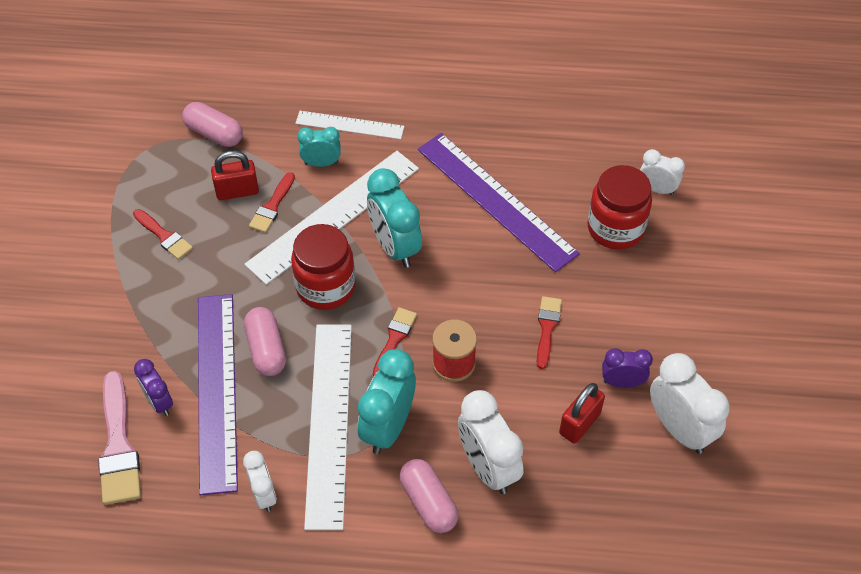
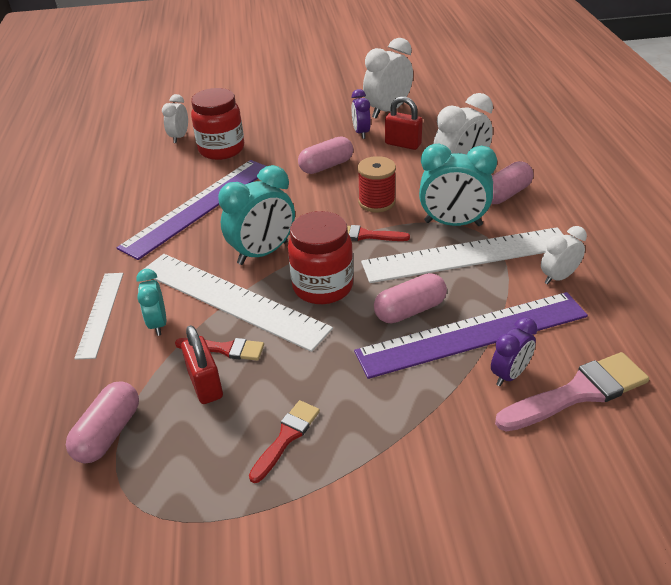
camera: 100 degrees left, 15 degrees down
(547, 328) = (326, 166): red brush -> pink capsule

